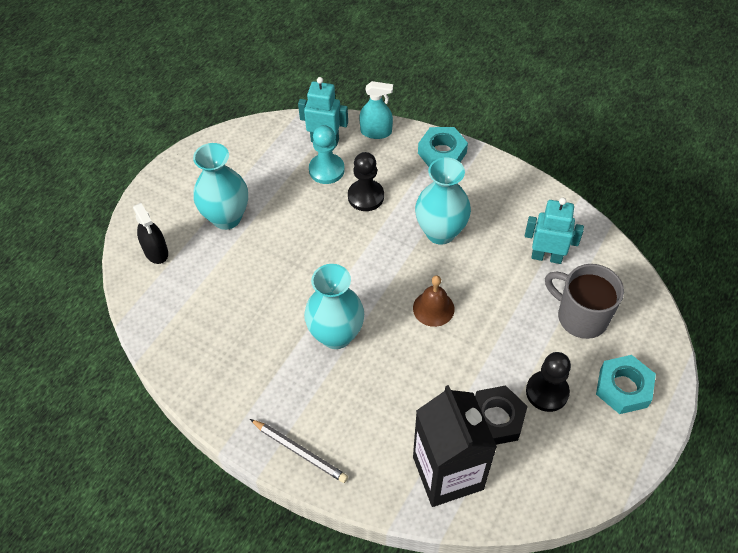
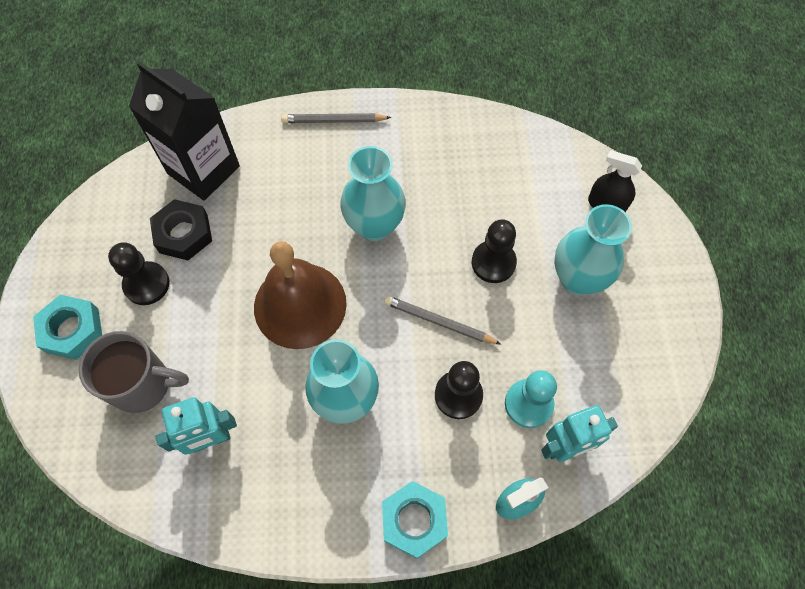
camera: 145 degrees right, 10 degrees up
(272, 259) = (493, 262): none -> black pawn
(343, 243) = (439, 321): none -> grey pencil
(433, 308) = (300, 305): brown bell -> brown bell, size x1.94

